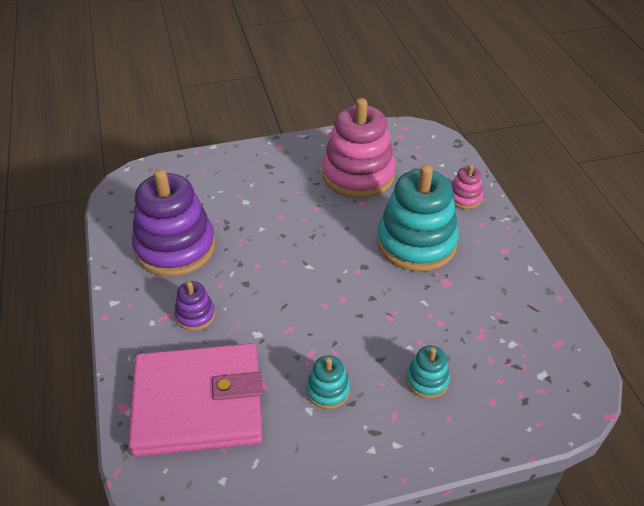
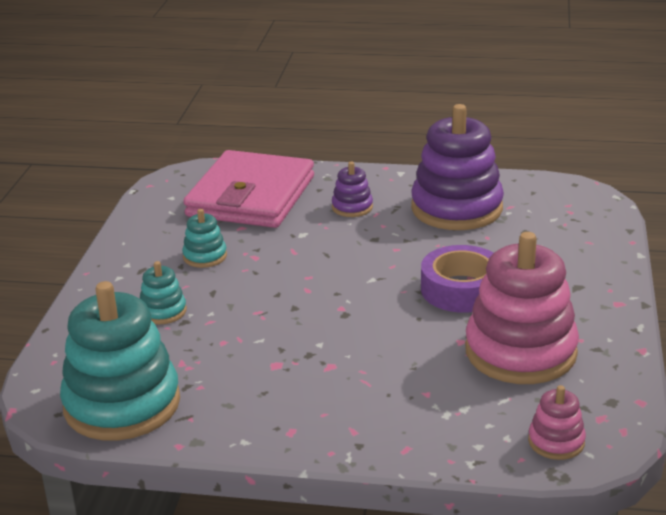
camera: 115 degrees right, 15 degrees down
(299, 216) = (461, 289): none -> purple tape
(416, 243) = (355, 362): turquoise stacking toy -> turquoise stacking toy (122, 404)
(464, 198) = (416, 433): pink stacking toy -> pink stacking toy (556, 442)

